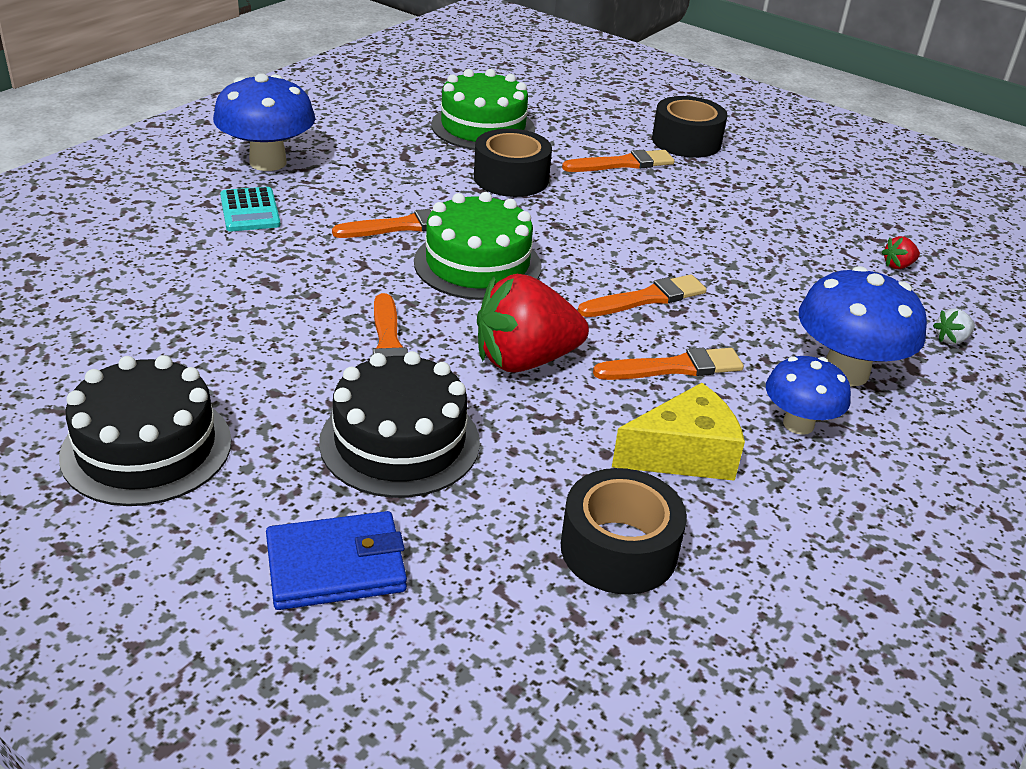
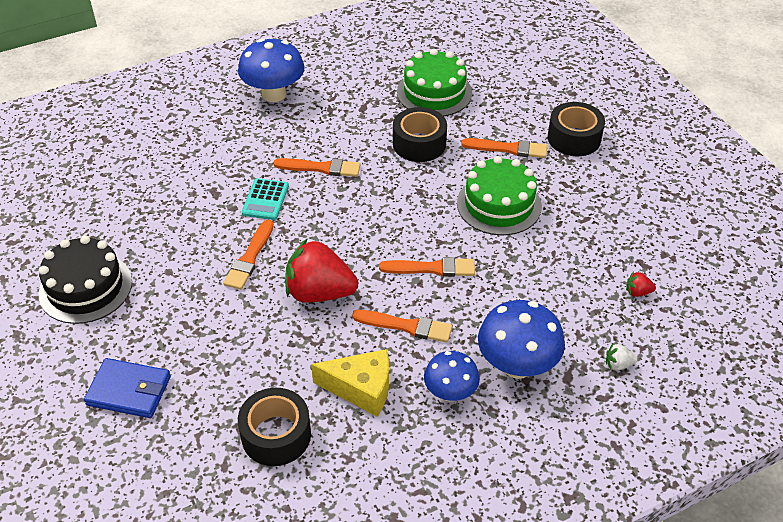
camera: 30 degrees right, 10 degrees up
(250, 210) = (238, 132): turquoise calculator -> turquoise calculator (265, 200)
(400, 442) = (211, 326): black cake -> none
(477, 264) = (345, 211): green cake -> green cake (499, 204)

